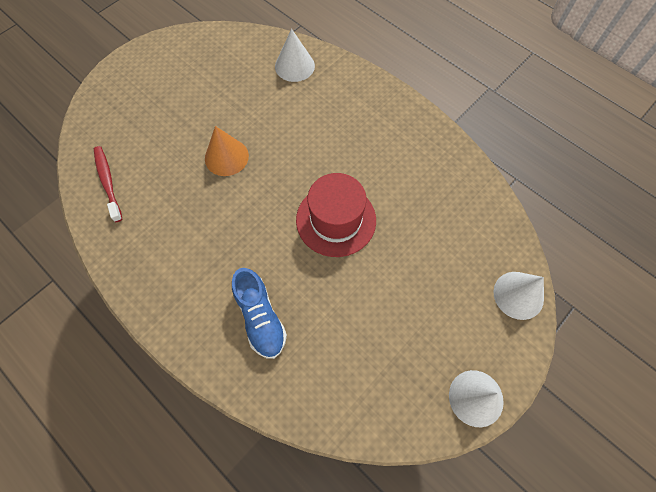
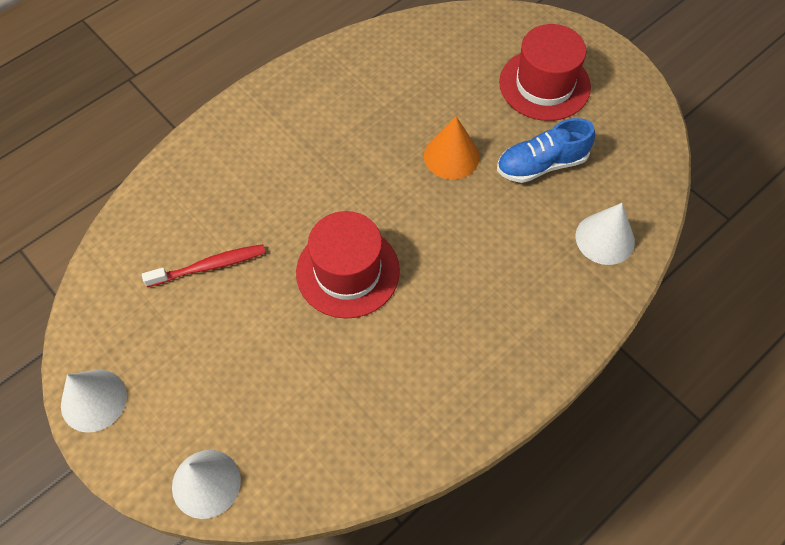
camera: 95 degrees right, 5 degrees down
(108, 182) = (424, 45): red toothbrush -> red toothbrush (209, 266)
(158, 98) = (544, 85): none -> red hat
(260, 318) = (236, 187): blue shoe -> blue shoe (541, 164)

